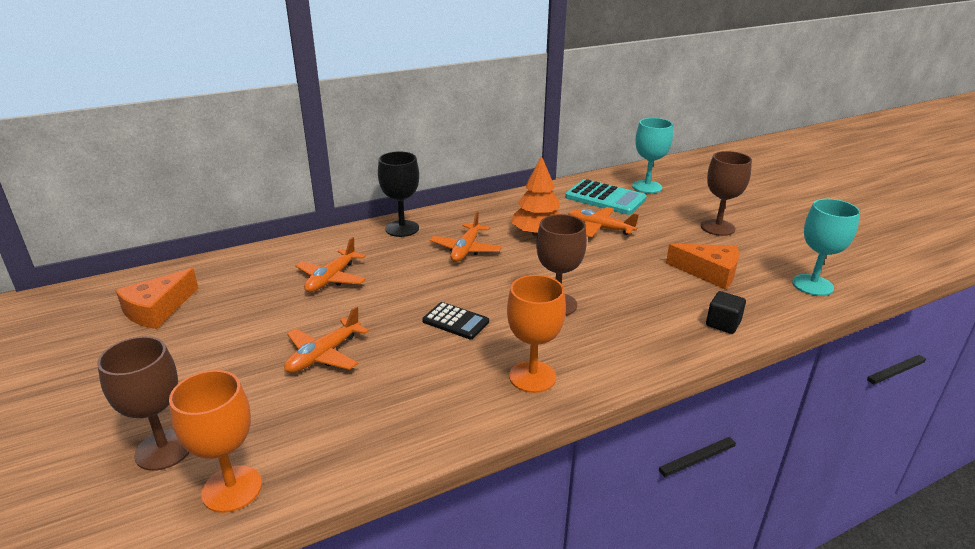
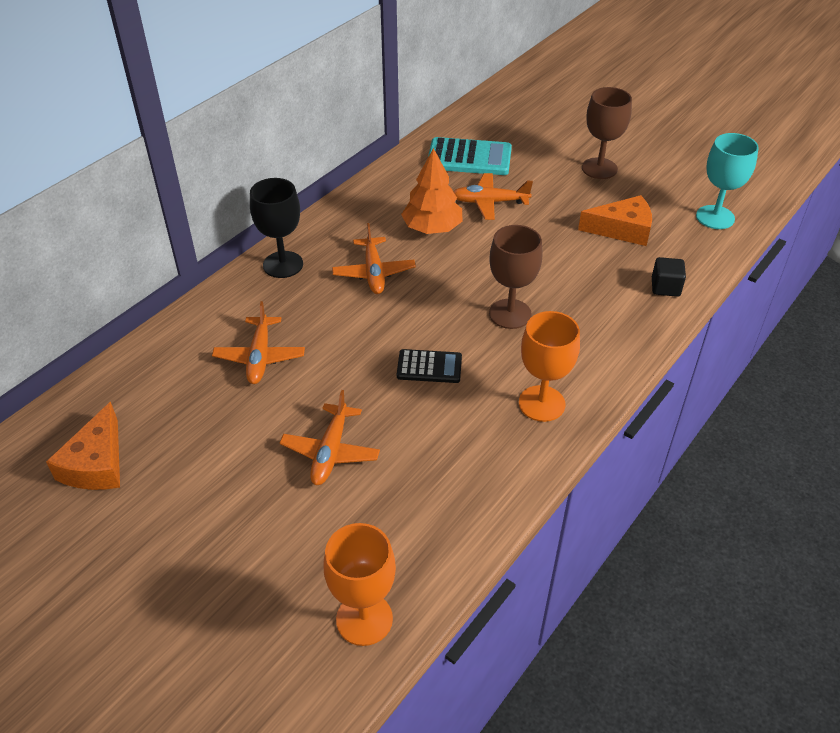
camera: 25 degrees left, 15 degrees up
(164, 449) = (263, 611): brown goblet -> none
(647, 187) = (501, 129): turquoise goblet -> none

